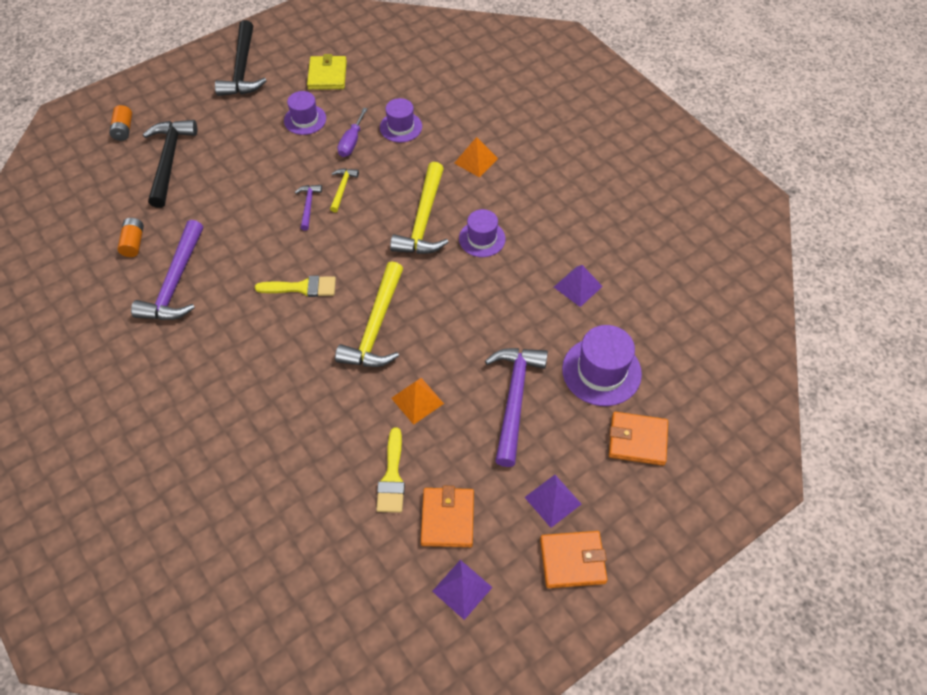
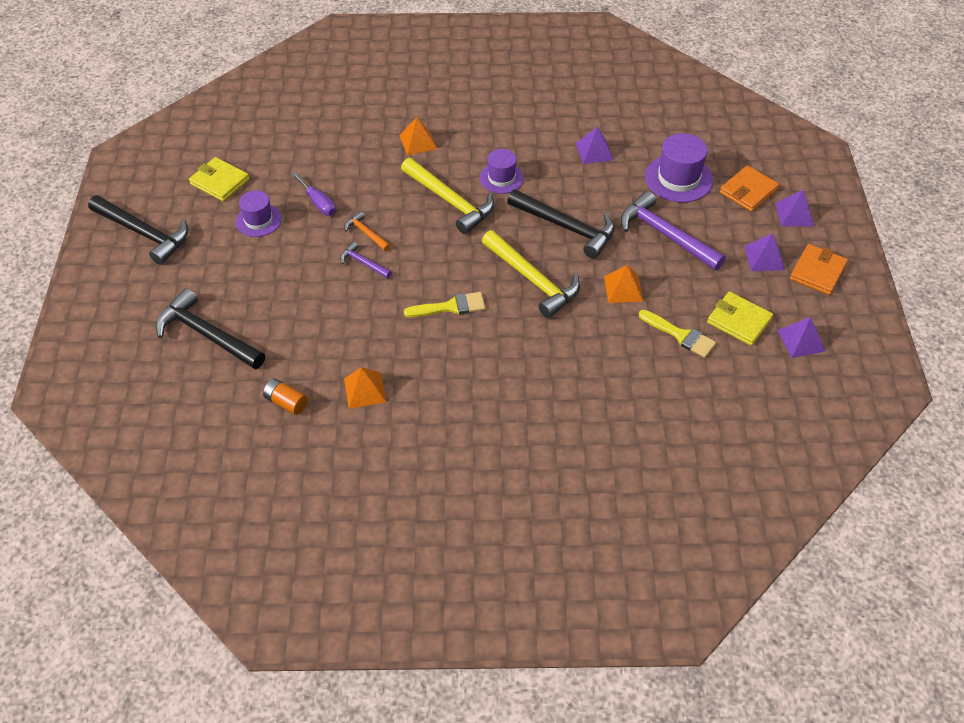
camera: 55 degrees left, 5 degrees down
(123, 129) = (126, 353): orange battery -> none
(176, 283) = (365, 390): purple hammer -> orange pyramid
(302, 287) = (450, 307): yellow brush -> yellow brush turned 45 degrees clockwise
(342, 188) = (366, 233): yellow hammer -> orange hammer
(401, 127) = (334, 166): purple hat -> none
(447, 518) = (739, 321): orange wallet -> yellow wallet
(460, 317) = (566, 227): none -> black hammer
(640, 499) = (794, 214): none -> purple pyramid

